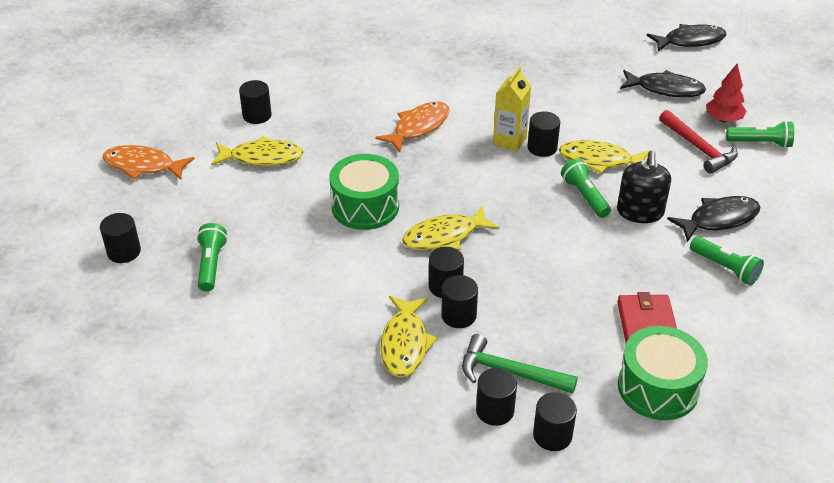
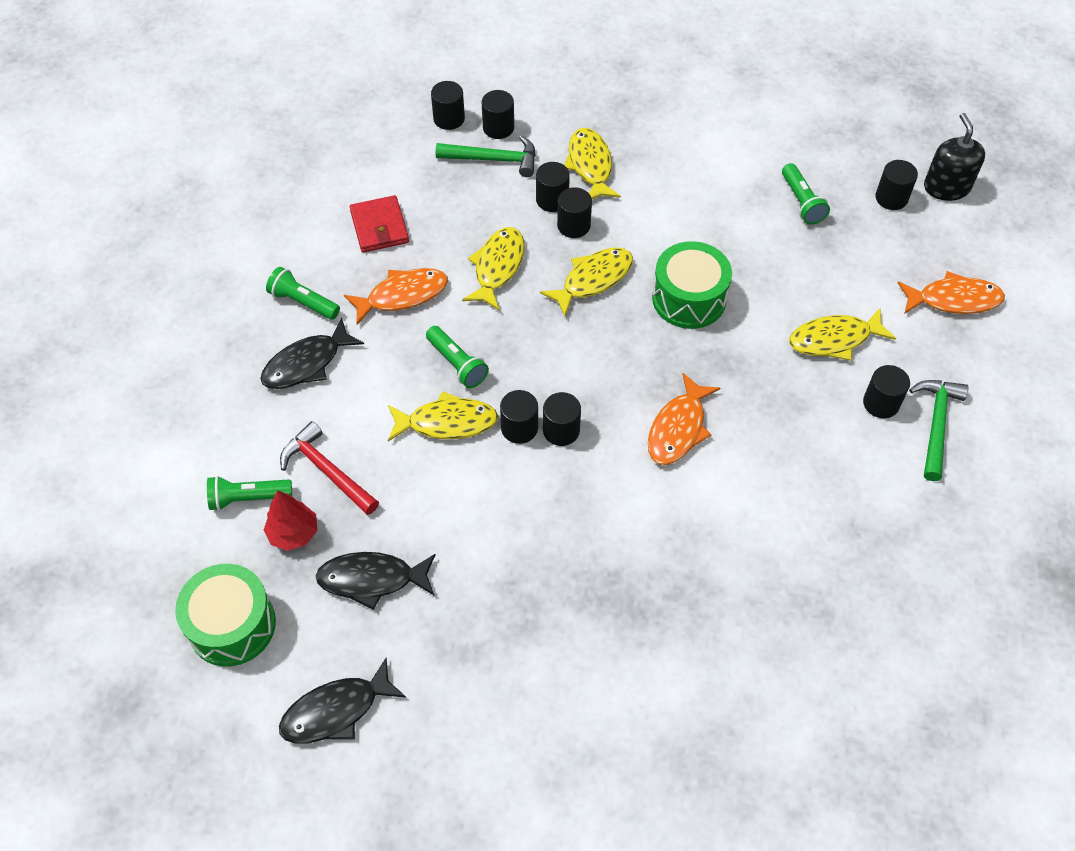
camera: 165 degrees right, 15 degrees up
(227, 98) = (936, 425): none -> green hammer
(509, 141) = (561, 430): yellow carton -> black cylinder
(532, 263) = (497, 267): none -> yellow fish
(628, 256) = (402, 295): none -> orange fish
(640, 212) = (394, 355): black soap dispenser -> black soap dispenser (946, 187)
(658, 387) = (367, 171): green drum -> green drum (232, 625)

